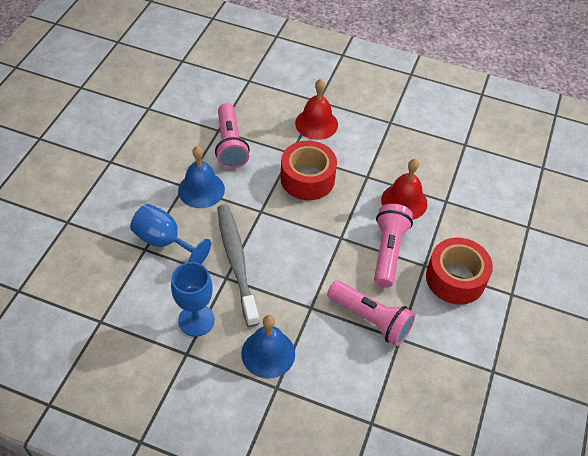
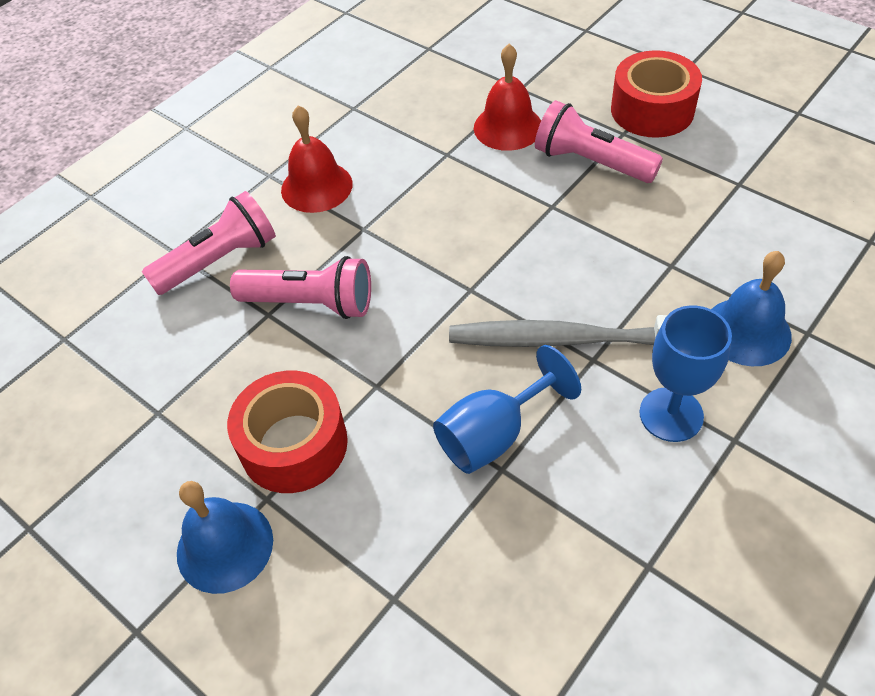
camera: 65 degrees left, 0 degrees up
(201, 190) = (395, 361): blue bell -> blue bell (225, 546)
(307, 179) = (425, 220): red tape -> red tape (294, 444)
(370, 319) = (703, 205): pink flashlight -> pink flashlight (219, 260)

